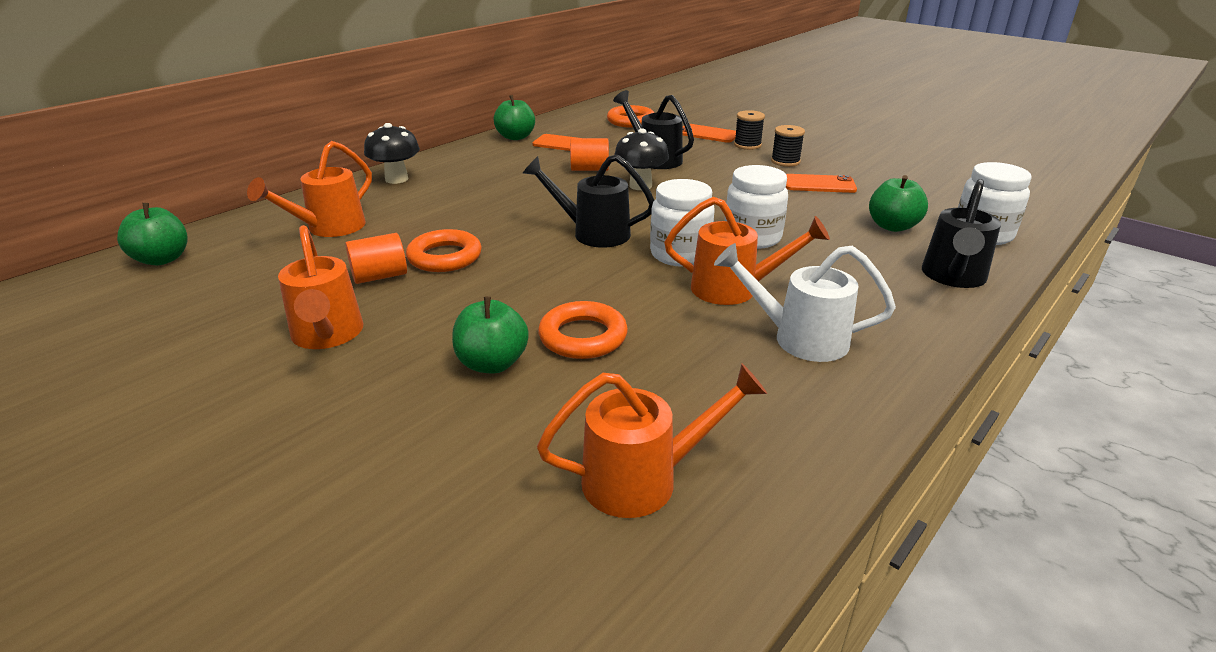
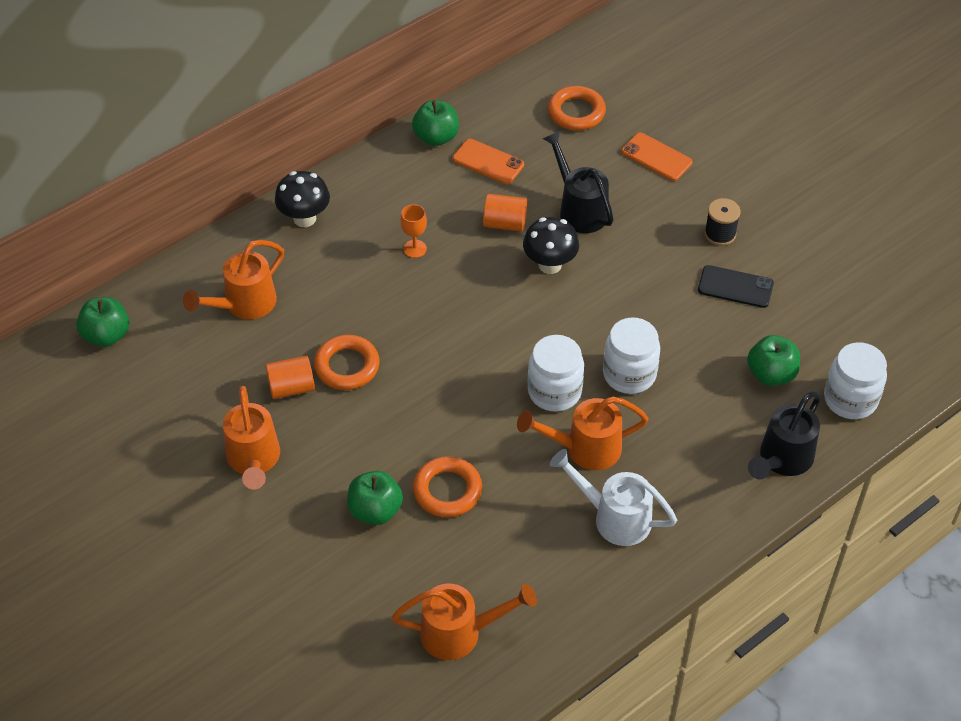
camera: 10 degrees right, 20 degrees up
(507, 187) = (415, 249): none -> orange goblet
(593, 233) = (484, 346): black watering can -> none
(734, 289) = (585, 448): orange watering can -> orange watering can turned 150 degrees clockwise
(747, 145) = (692, 190): black spool -> none
(819, 184) = (735, 287): orange phone -> black phone

